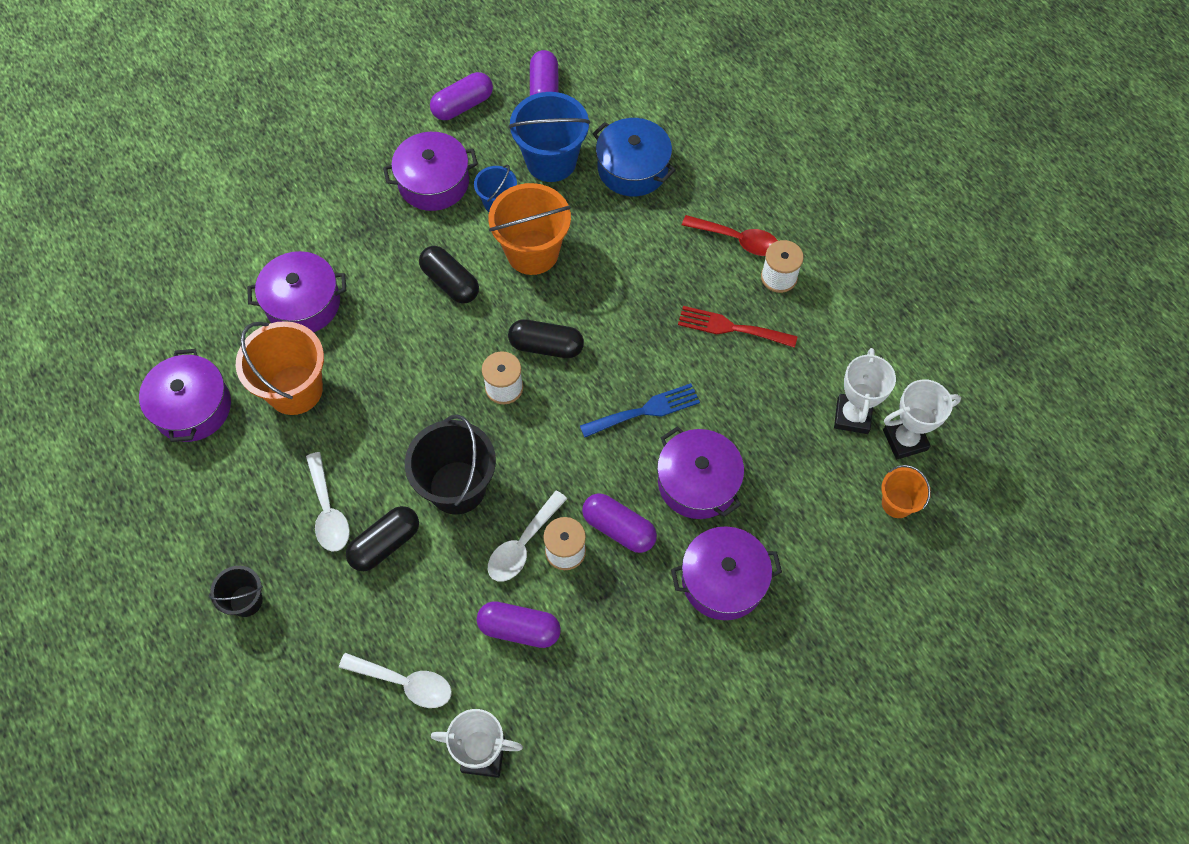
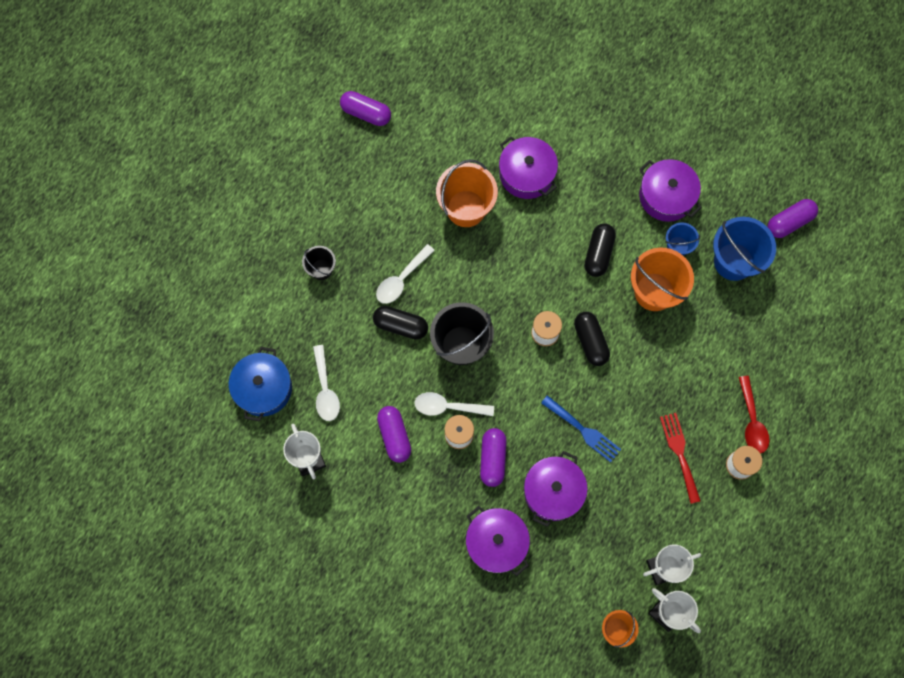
camera: 60 degrees right, 10 degrees up
(192, 407) = (419, 157): purple pot -> none
(462, 105) = (740, 176): purple capsule -> purple capsule (366, 113)
(632, 168) = (764, 319): blue pot -> blue pot (263, 388)

